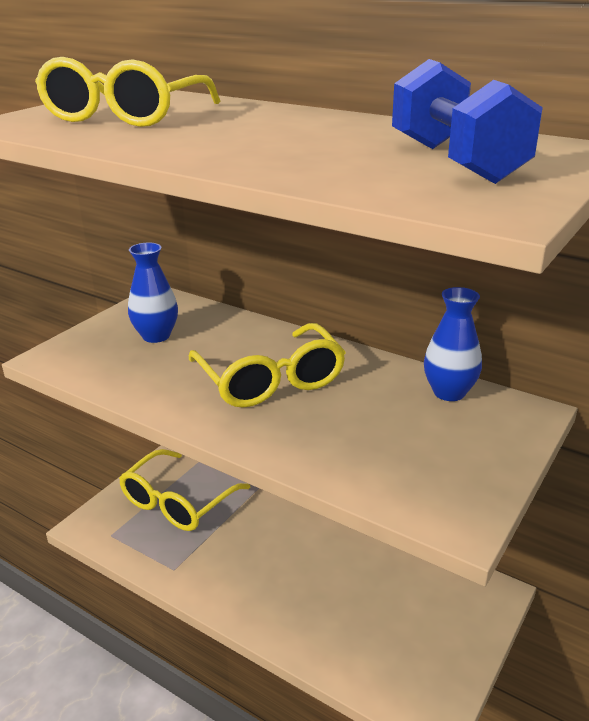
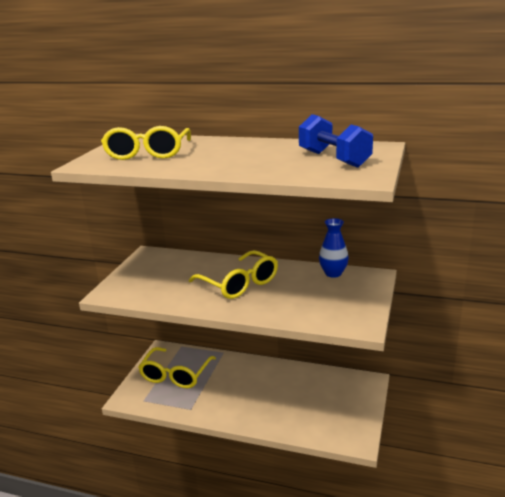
camera: 15 degrees left, 5 degrees down
(156, 336) = (161, 273): blue vase -> none

